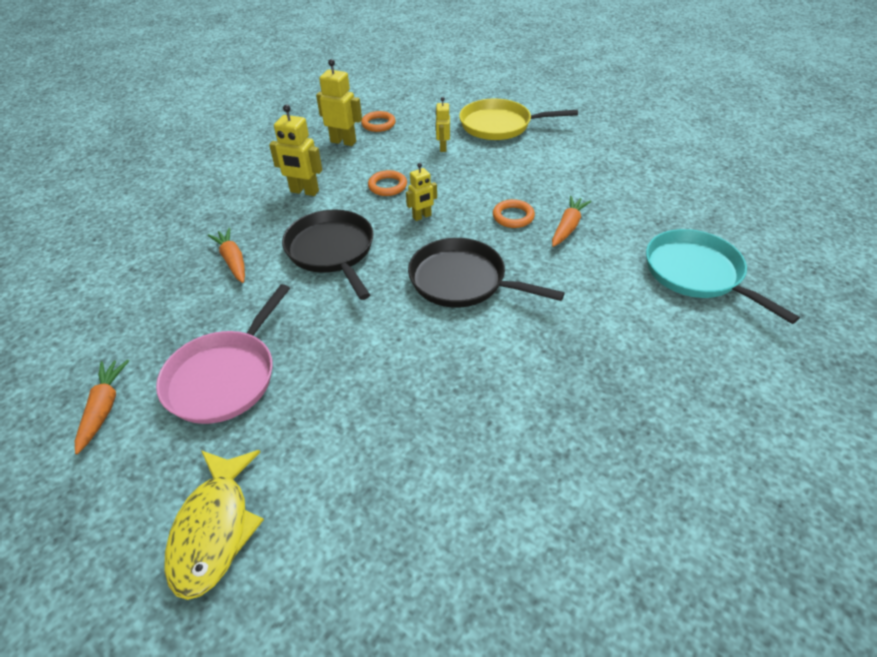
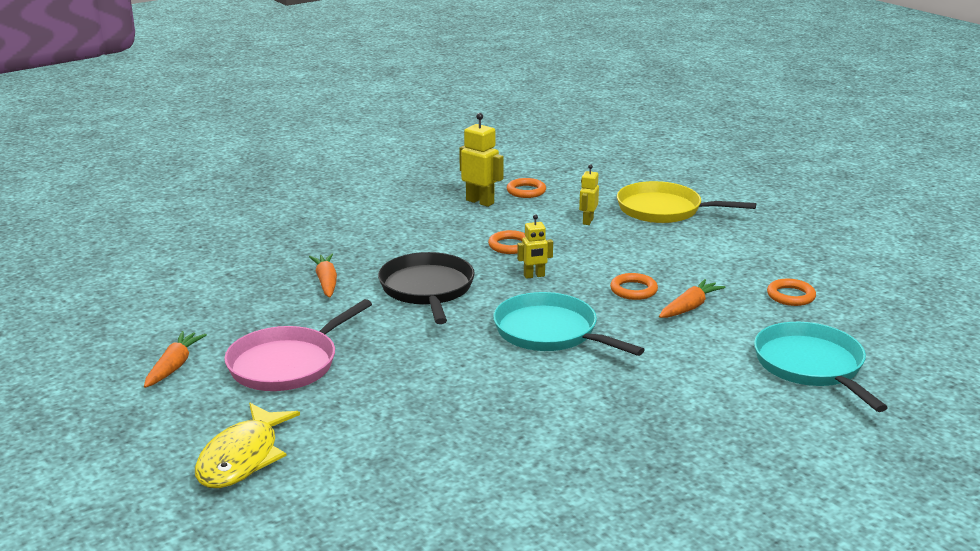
camera: 15 degrees right, 20 degrees down
(304, 191) = (420, 238): yellow robot -> none
(462, 280) = (550, 332): black pan -> turquoise pan
(641, 198) = (790, 296): none -> orange ring

